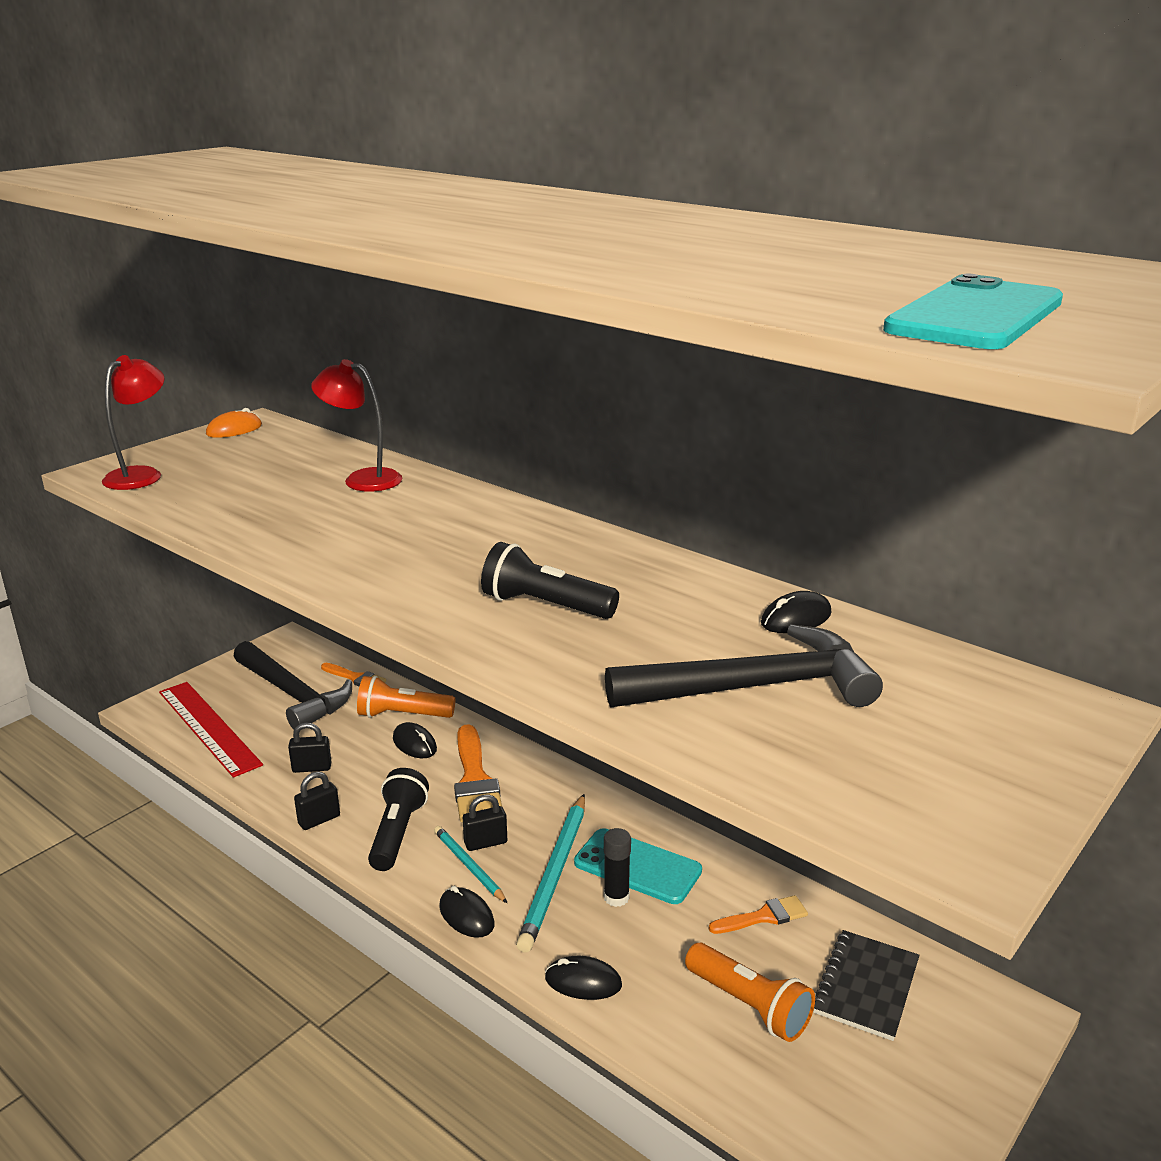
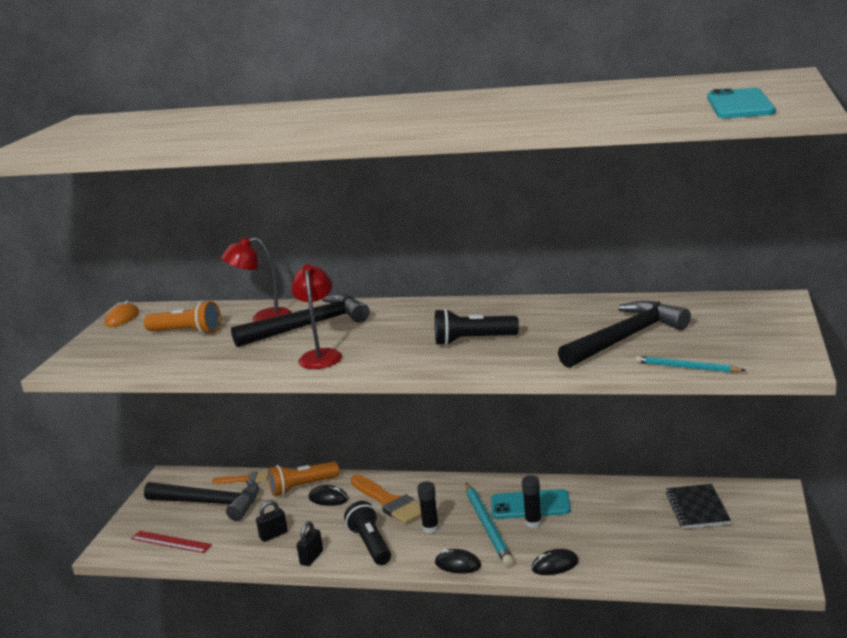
camera: 25 degrees left, 5 degrees down
(141, 475) = (101, 359): red lamp -> red lamp (320, 355)
(208, 727) = (171, 542): red ruler -> red ruler, size x0.62
(393, 508) = (309, 326): none -> black hammer
(468, 866) = (433, 542): turquoise pencil -> turquoise pencil (687, 367)
(485, 843) = (430, 528): black padlock -> black glue stick
(749, 1005) = (649, 539): orange flashlight -> orange flashlight (186, 332)
(763, 917) = (619, 500): orange brush -> none
(796, 618) = (608, 306): black mouse -> none

